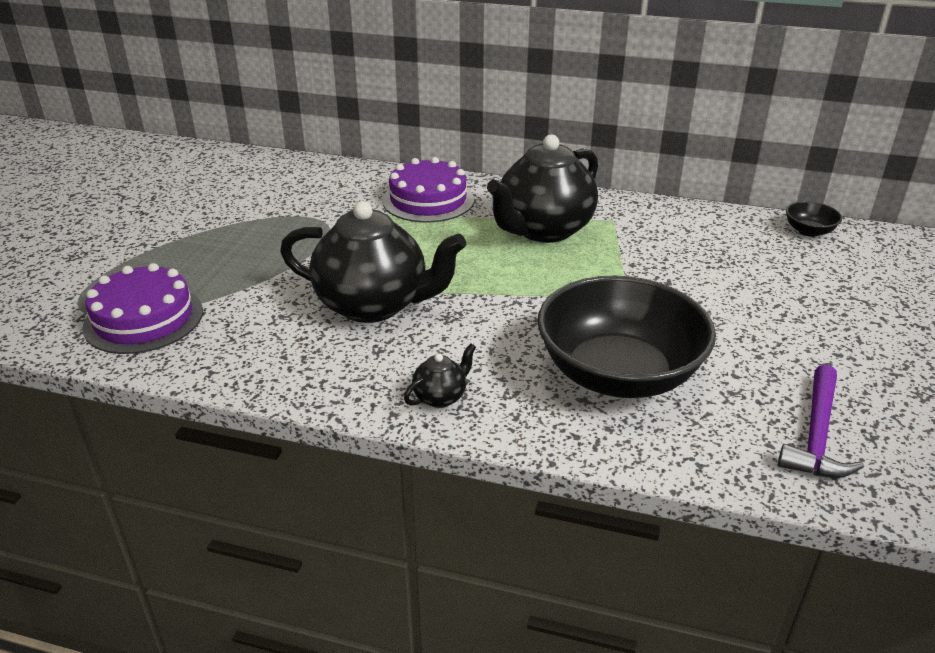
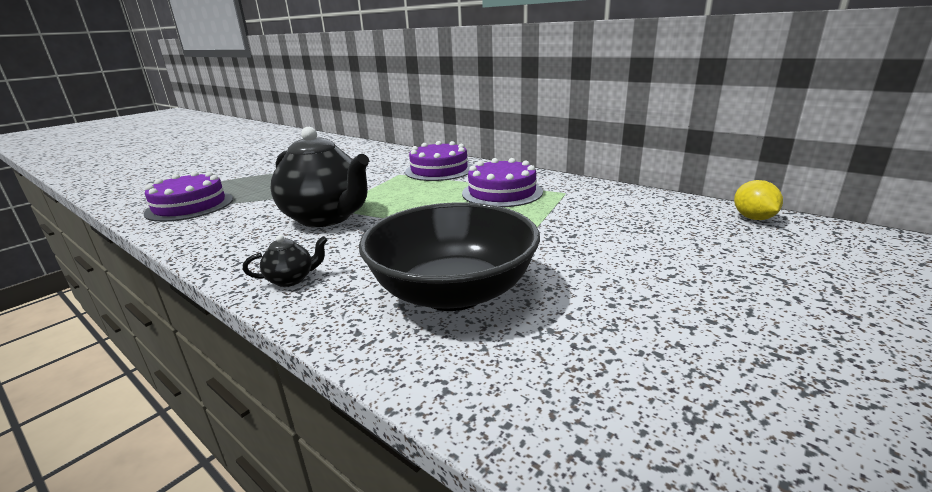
camera: 25 degrees right, 10 degrees down
(543, 230) = (502, 192): black teapot -> purple cake
(809, 231) = (753, 218): black bowl -> yellow lemon
(816, 435) = (616, 396): purple hammer -> none

